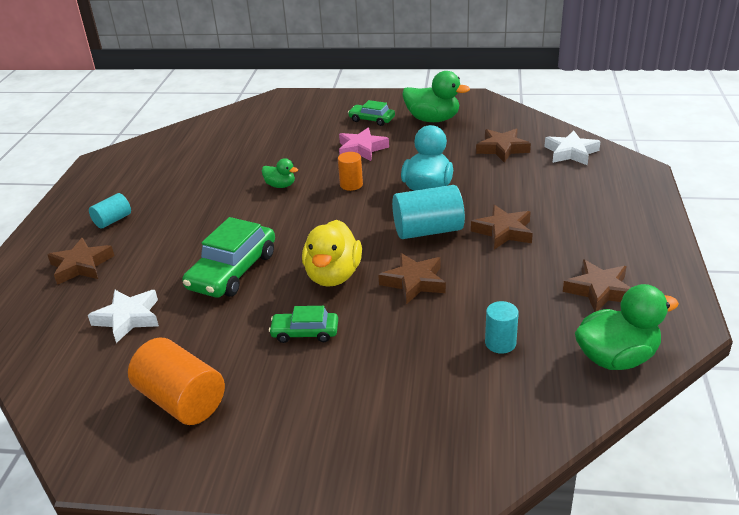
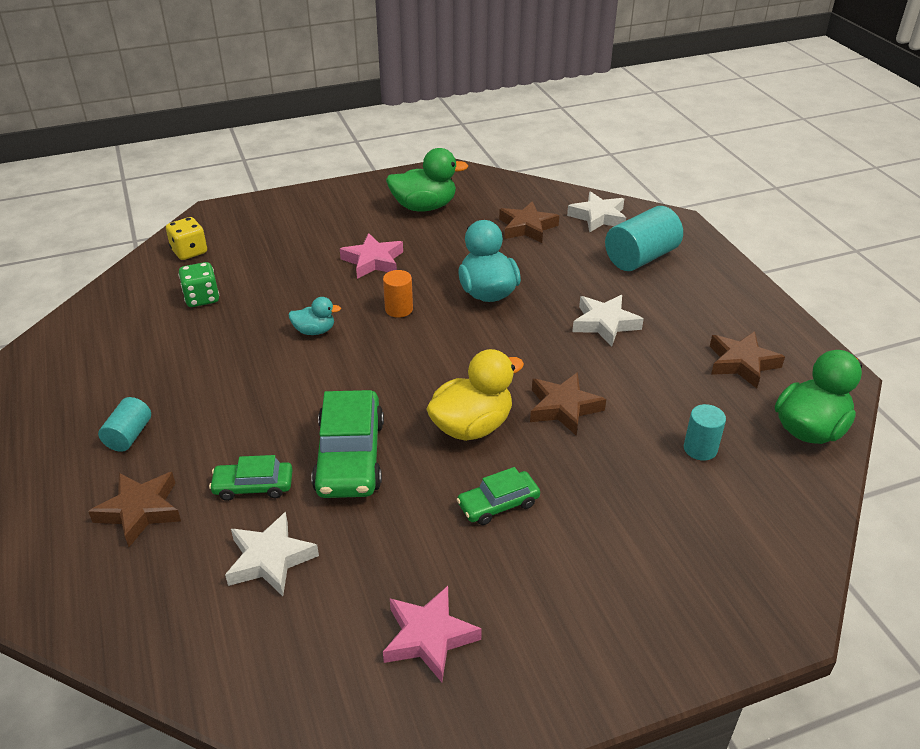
camera: 30 degrees left, 5 degrees up
(181, 401) = (429, 637): orange cylinder -> pink star
(226, 149) = (202, 298): none -> green dice
(244, 118) = (189, 252): none -> yellow dice
(280, 185) = (314, 331): green duck -> turquoise duck
(333, 276) = (472, 426): yellow duck -> yellow duck turned 105 degrees counterclockwise
(372, 119) = (354, 221): green car -> green car (253, 486)
(428, 230) = (528, 343): turquoise cylinder -> turquoise cylinder (641, 257)
(503, 231) = (605, 324): brown star -> white star

